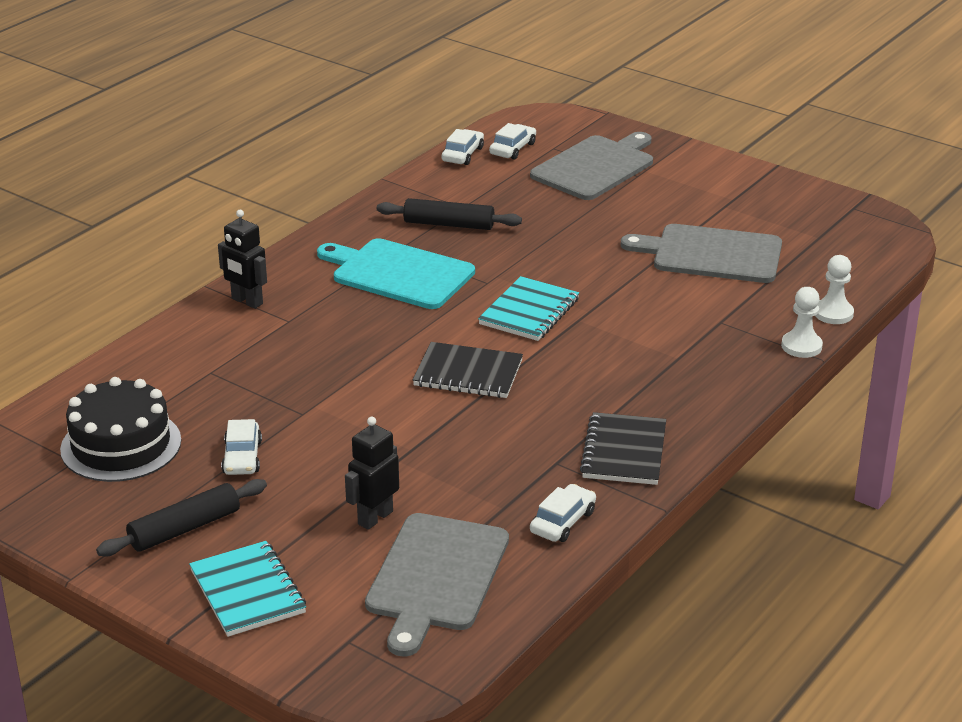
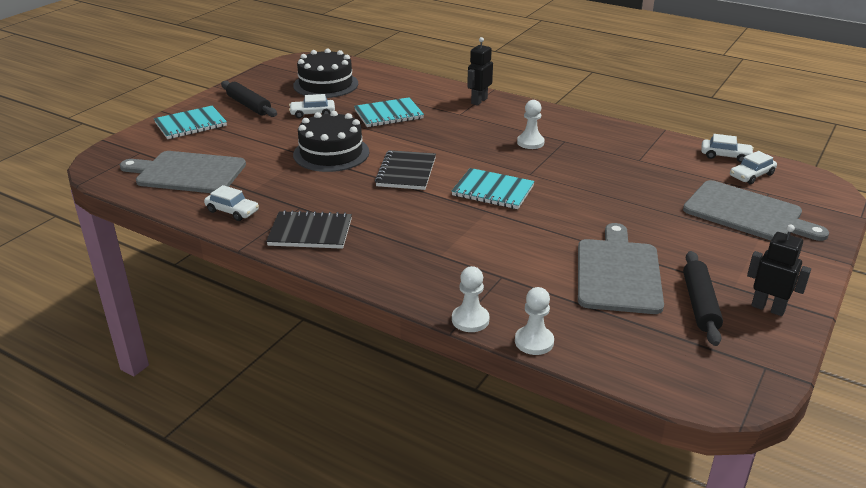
camera: 85 degrees right, 0 degrees up
(270, 383) = (388, 114): none -> turquoise notebook
(375, 517) = (249, 152): black robot -> black robot (768, 308)
(396, 437) = (331, 153): none -> black cake
(398, 273) = (530, 142): turquoise cutting board -> white pawn
(448, 224) = (609, 156): black rolling pin -> black rolling pin (700, 304)
(513, 149) = (751, 175): white car -> white car turned 120 degrees clockwise

